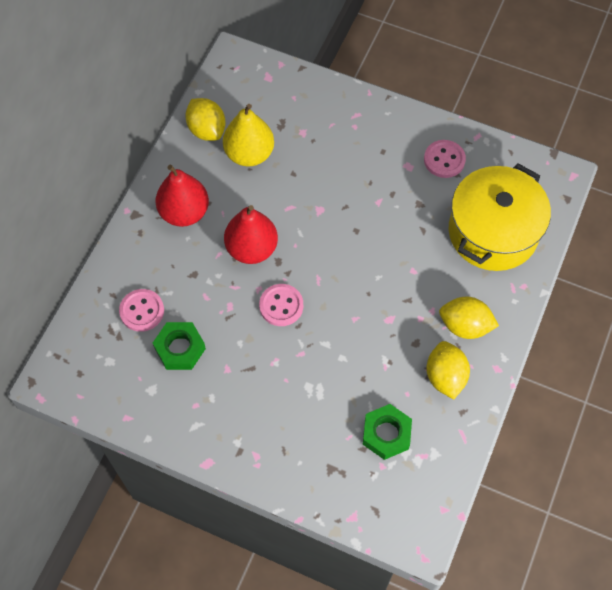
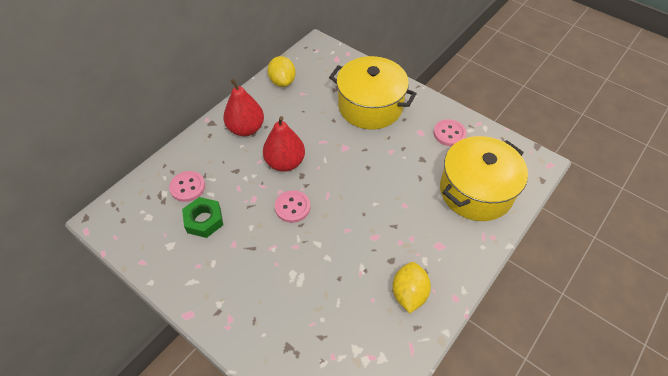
camera: 15 degrees right, 10 degrees down
(249, 154) = (306, 102): yellow pear -> none
(334, 142) = (370, 106): none -> yellow pot
(386, 434) = (344, 329): green nut -> none
(465, 326) = (436, 256): yellow lemon -> none

